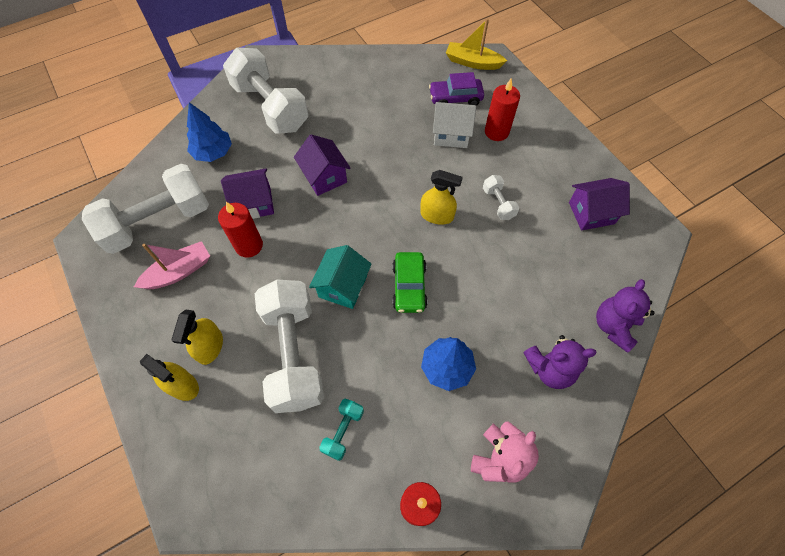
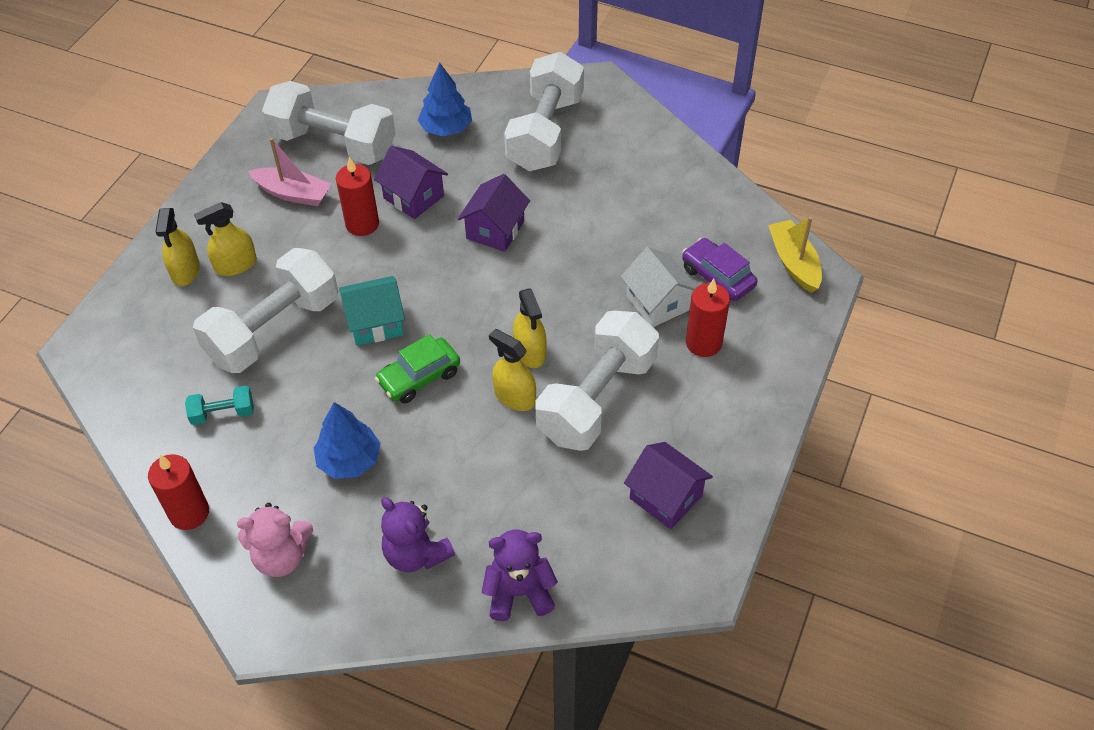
camera: 55 degrees right, 10 degrees down
(465, 243) = (514, 397): none -> yellow spray bottle
(498, 203) = (597, 398): white dumbbell -> white dumbbell, size x2.31

